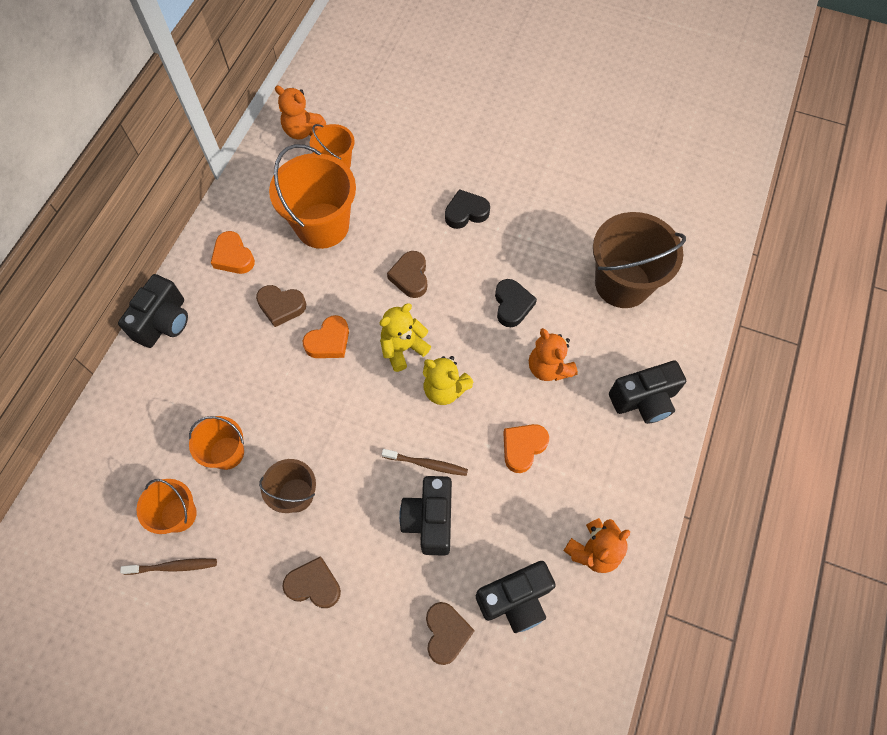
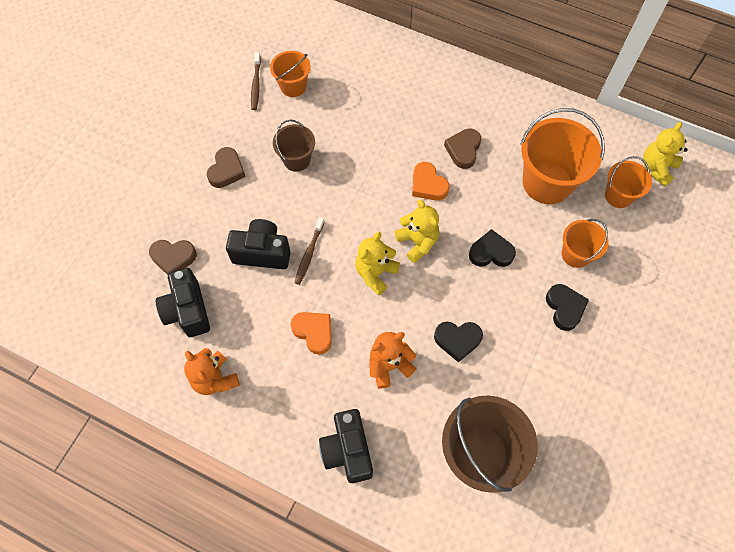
camera: 95 degrees right, 0 degrees up
(164, 322) = (452, 70): black camera -> none
(227, 453) = (336, 114): orange bucket -> orange bucket (576, 254)
(233, 256) = (514, 115): orange heart -> none
(302, 130) = (657, 168): orange teddy bear -> yellow teddy bear
(410, 277) = (491, 252): brown heart -> black heart

